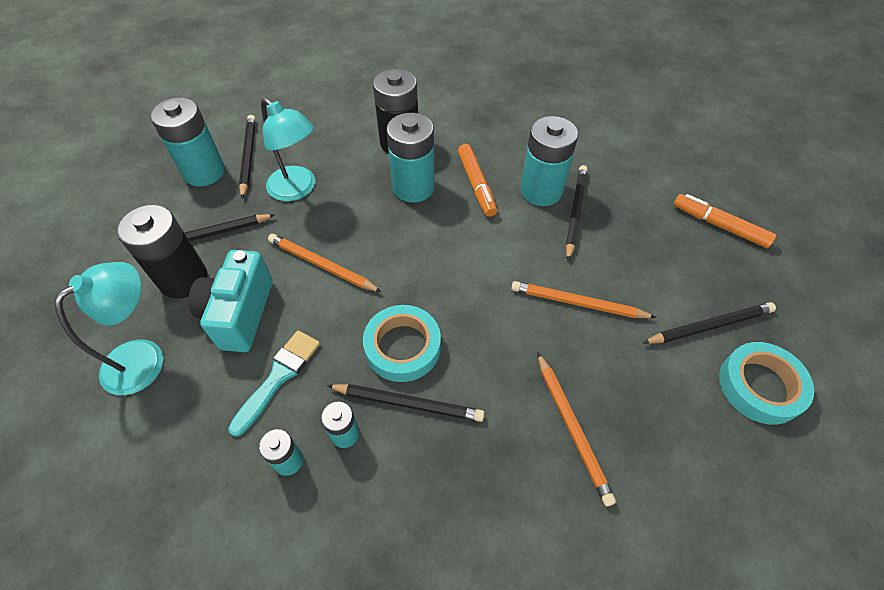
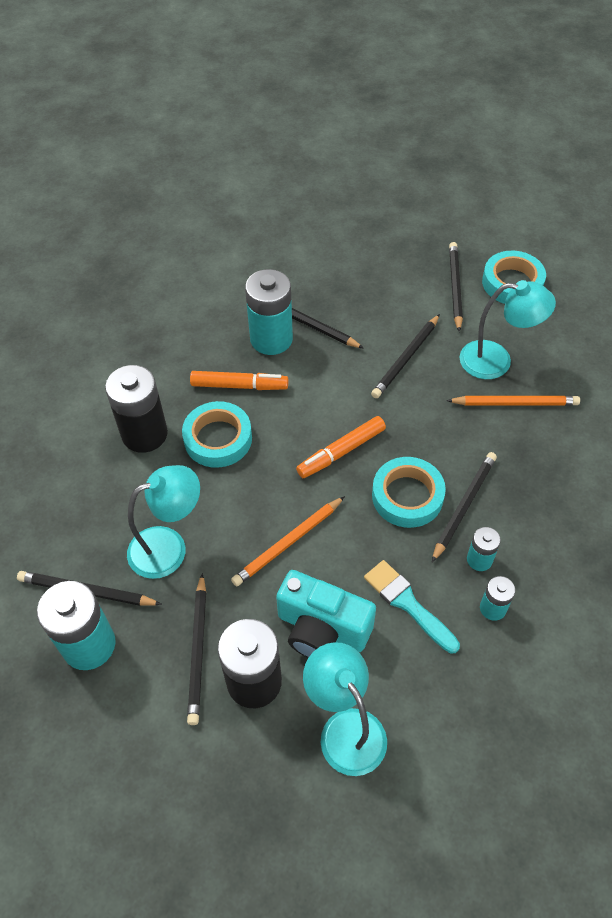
camera: 70 degrees left, 0 degrees up
(413, 187) = (218, 439): turquoise battery -> turquoise tape
(578, 303) = (406, 358): orange pencil -> black pencil
(625, 394) = (496, 361): none -> turquoise lamp
(719, 225) = (363, 238): orange marker -> orange marker (341, 452)

